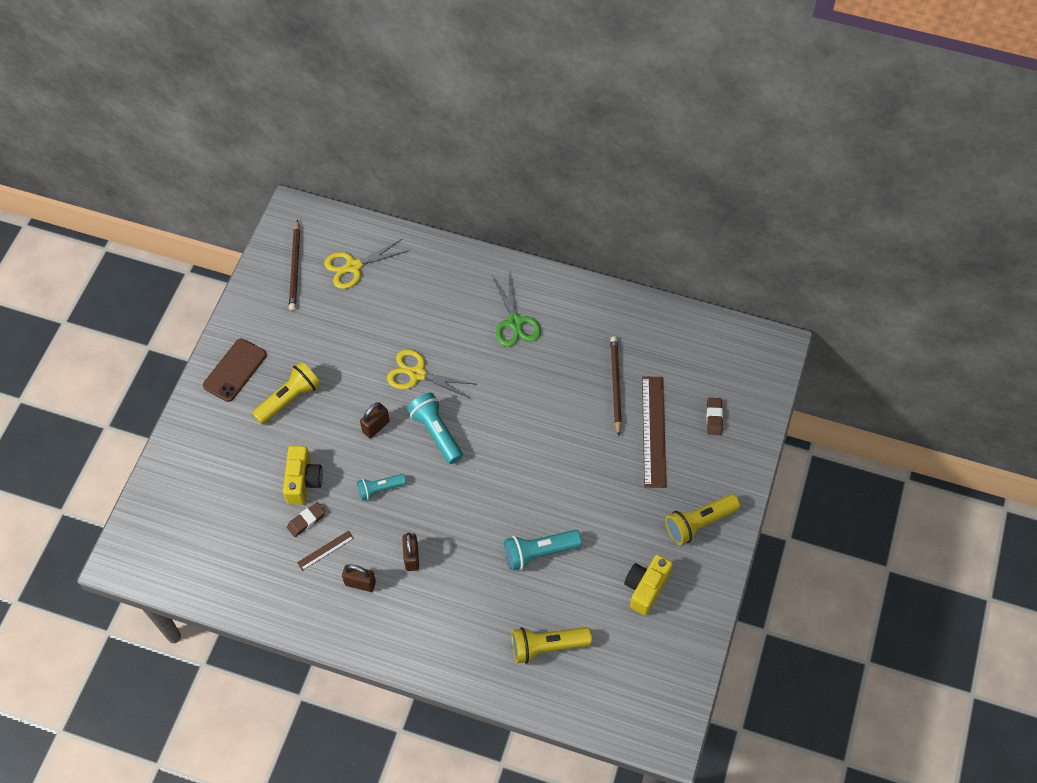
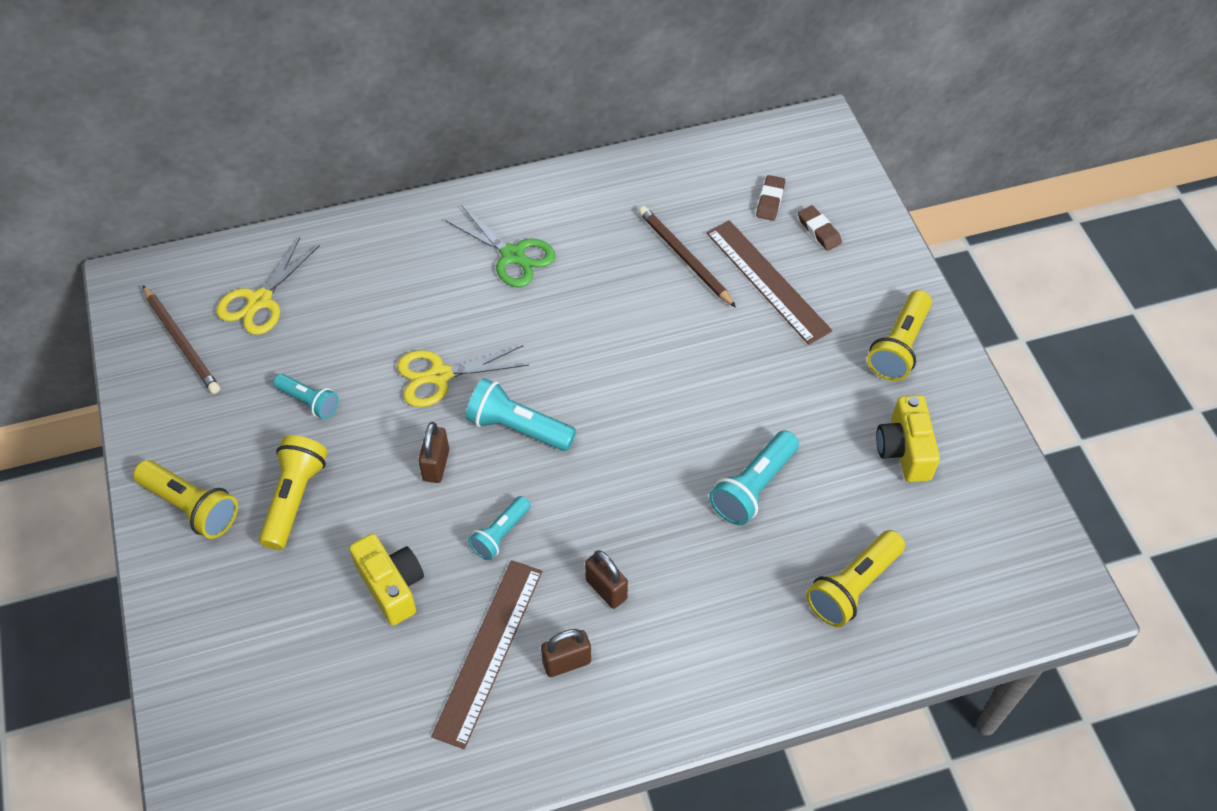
camera: 35 degrees left, 5 degrees down
(235, 370) = (191, 507): brown phone -> yellow flashlight
(306, 521) = (434, 631): brown eraser -> brown eraser (770, 201)
(325, 550) = (489, 651): brown ruler -> brown ruler, size x2.14
(336, 346) = (309, 402): none -> turquoise flashlight

